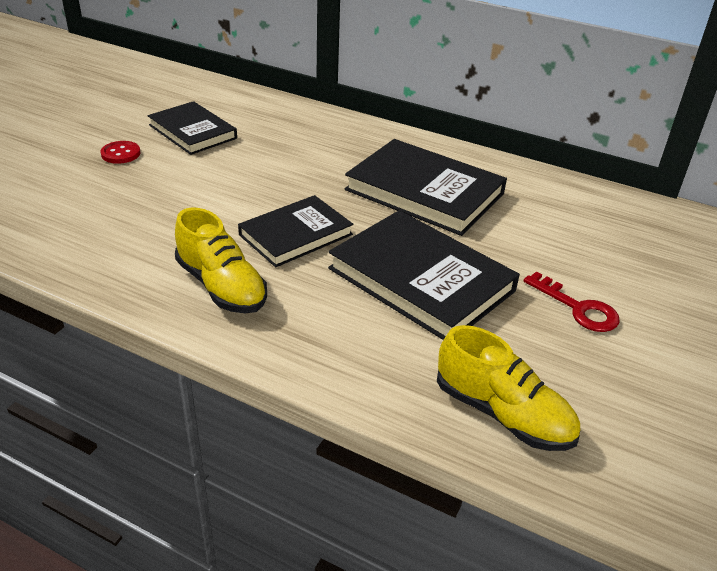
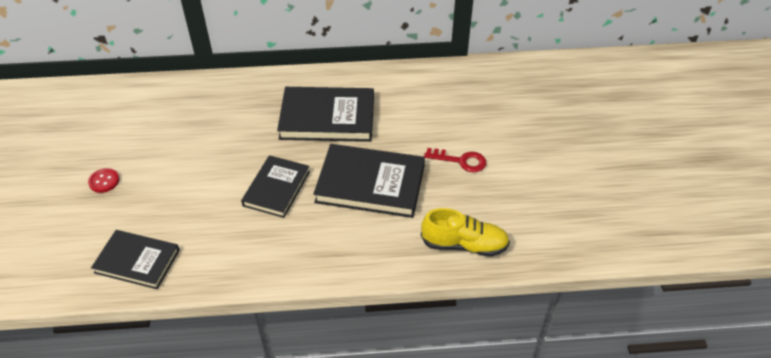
camera: 30 degrees left, 10 degrees up
(192, 132) = (137, 138): black book -> black book (137, 261)
(221, 286) = (264, 247): yellow shoe -> none

